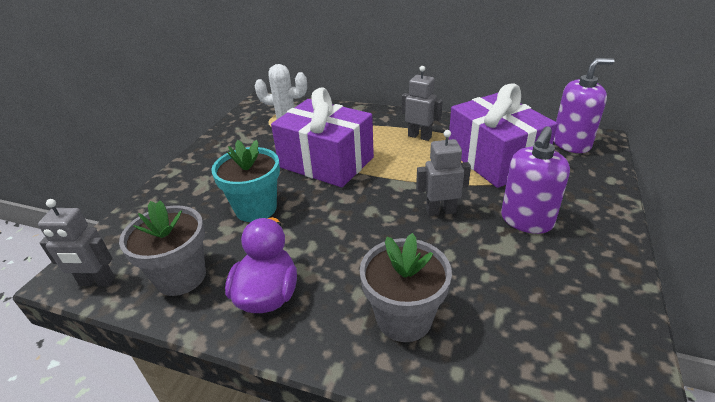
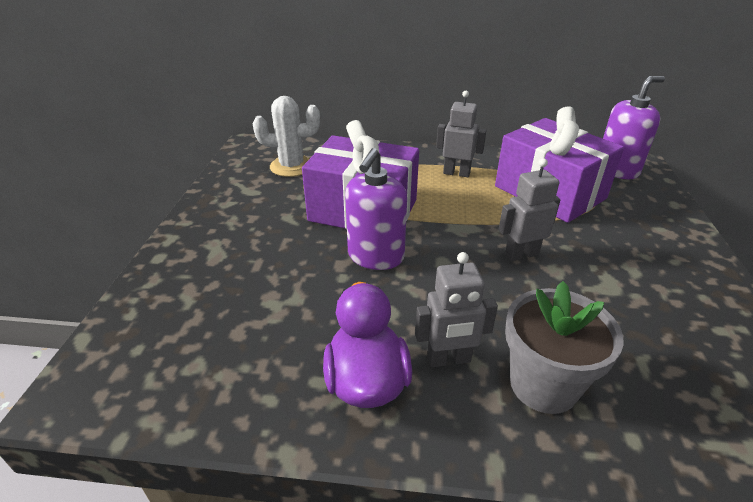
camera: 15 degrees left, 0 degrees up
(97, 282) = (119, 399): grey robot -> grey robot (448, 359)
(181, 277) = (239, 374): grey flower pot -> none
(256, 208) = (301, 274): turquoise flower pot -> none
(526, 220) = (616, 255): purple soap dispenser -> purple soap dispenser (375, 256)

